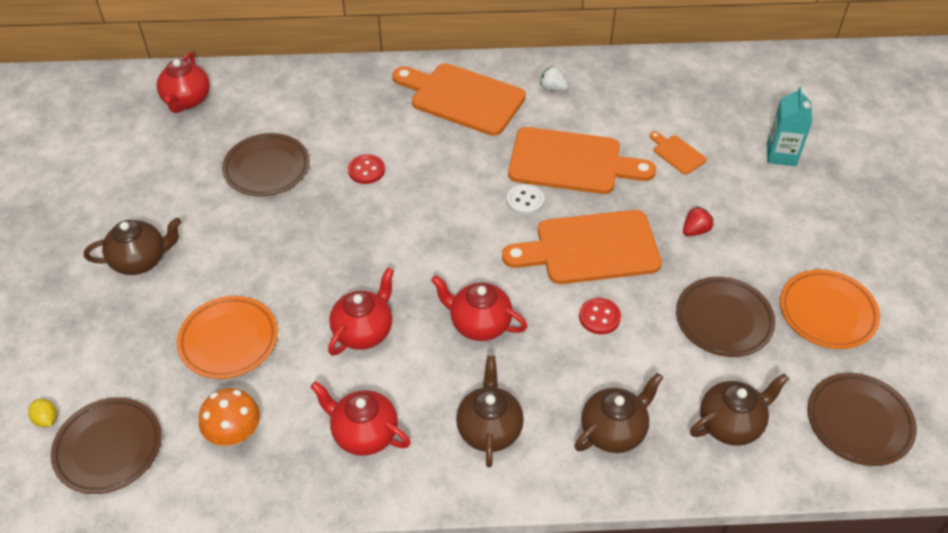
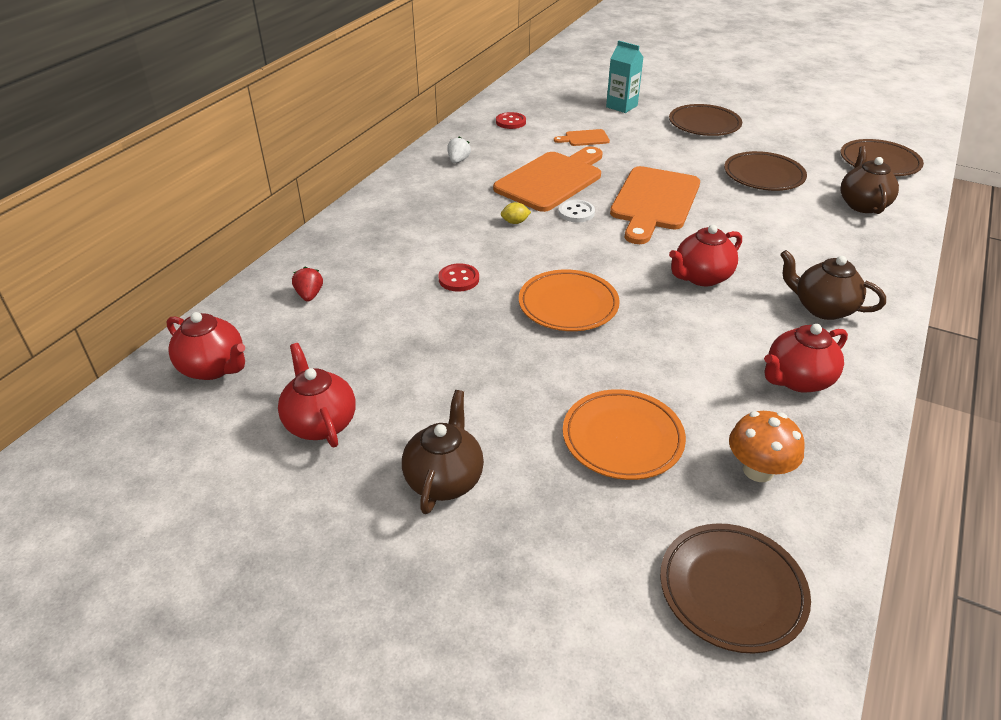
camera: 60 degrees left, 10 degrees down
(46, 419) = (654, 647): yellow lemon -> yellow lemon (515, 222)
(267, 168) = (391, 339): brown plate -> brown plate (704, 124)
(364, 331) = (669, 342): red teapot -> red teapot (320, 423)
(462, 98) = (420, 202): orange cutting board -> none
(553, 88) = (458, 161): white strawberry -> white strawberry turned 135 degrees clockwise
(599, 317) = (729, 221): red button -> red button (510, 122)
(614, 431) = (849, 251): brown teapot -> none
(695, 230) = (669, 157): red strawberry -> red strawberry (309, 295)
(827, 312) = (779, 140): orange plate -> orange plate (568, 305)

